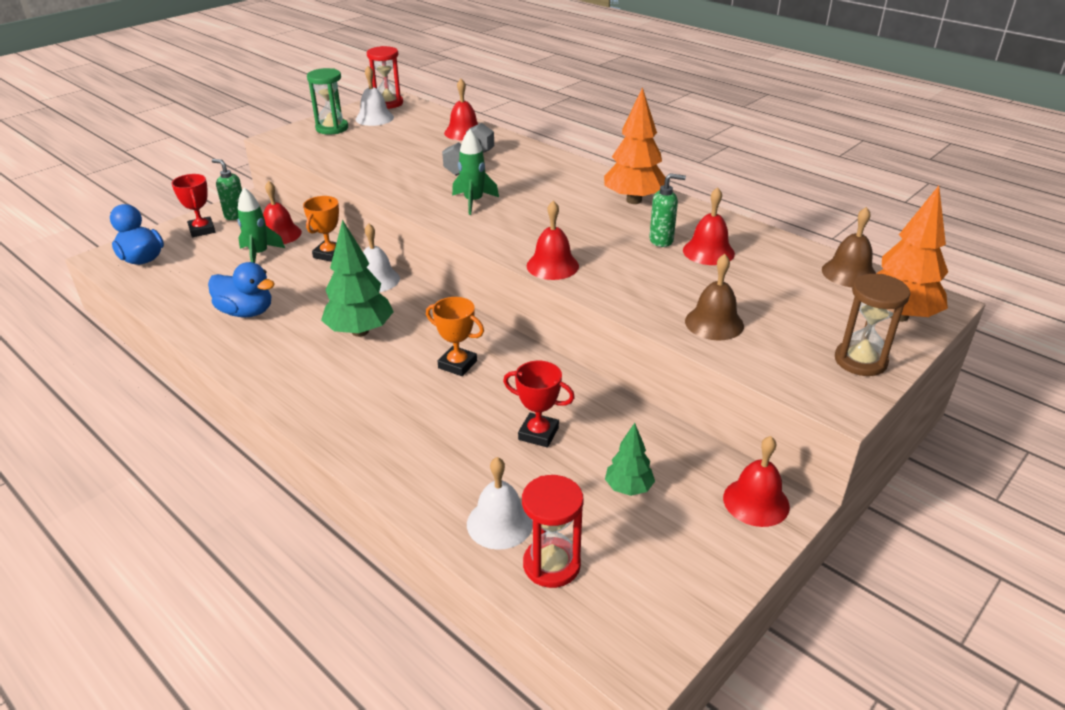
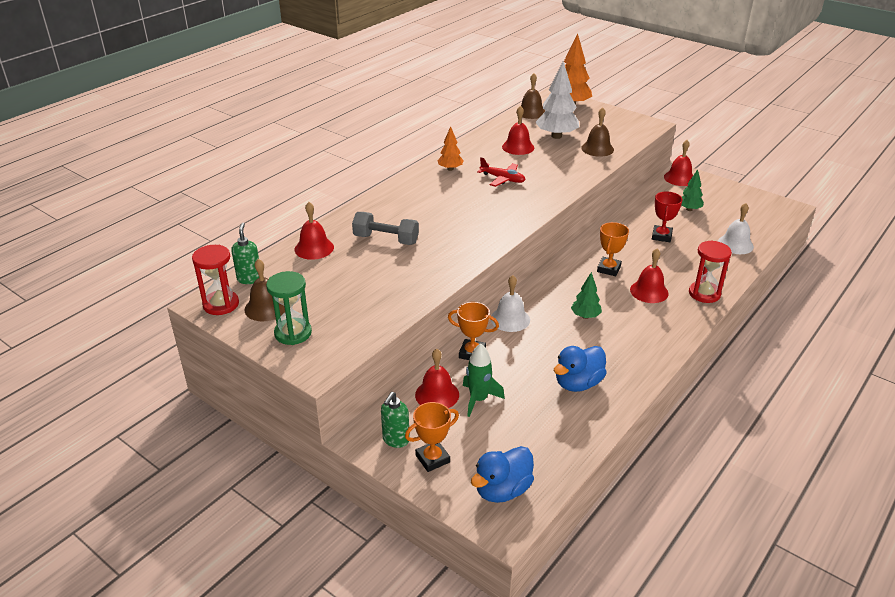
camera: 95 degrees left, 0 degrees up
(202, 230) = (432, 459): red trophy -> orange trophy
(246, 312) = (578, 383): blue duck -> blue duck turned 150 degrees counterclockwise
(360, 331) = (585, 316): green tree -> green tree, size x0.56
(374, 118) = (266, 307): white bell -> brown bell
(473, 202) = (462, 232): green rocket -> none
(551, 565) = (752, 229): red hourglass -> red hourglass (704, 293)
(552, 266) = (551, 196): red bell -> red bell (649, 291)
(604, 233) = (502, 179): none -> red plane
(634, 200) = (450, 169): orange tree -> orange tree, size x0.56
(661, 240) = (507, 160): green soap dispenser -> green soap dispenser (249, 279)
(756, 288) = (556, 136): none -> white tree
(860, 361) = (615, 117): brown hourglass -> none

